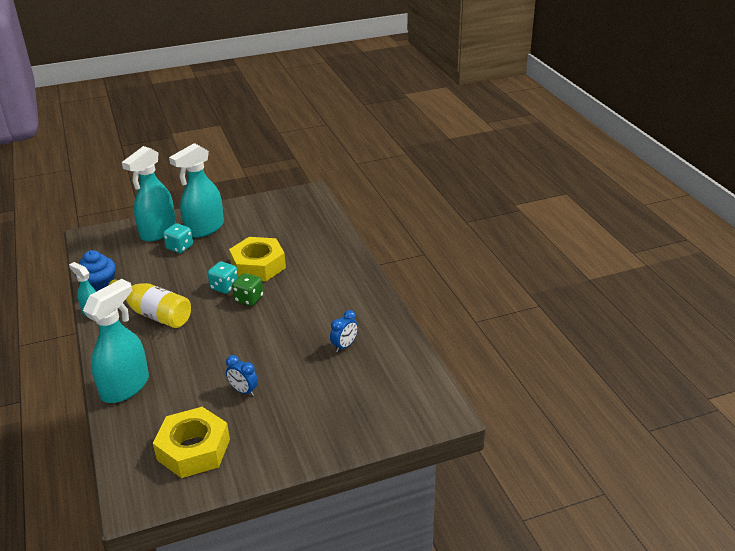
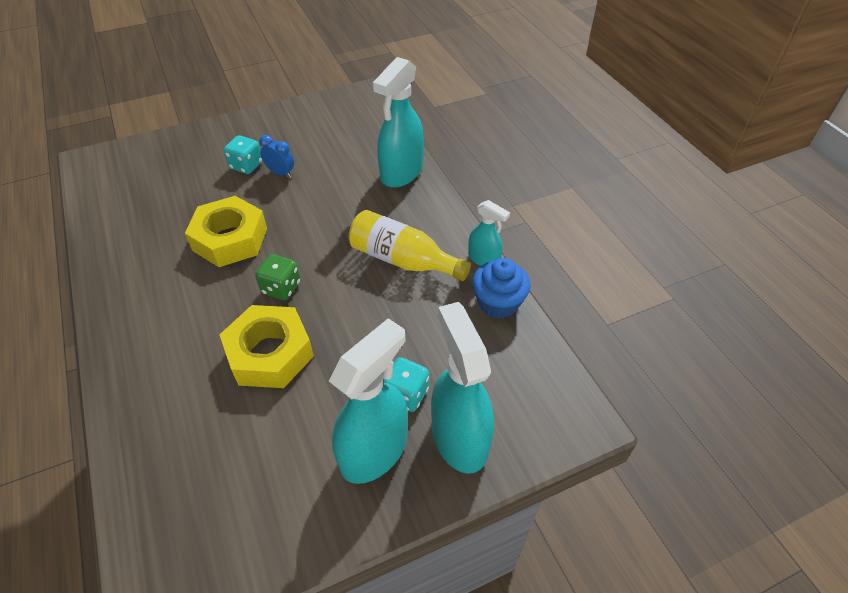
camera: 175 degrees right, 15 degrees up
(158, 232) = (459, 437): turquoise spray bottle -> turquoise spray bottle turned 45 degrees counterclockwise
(193, 449) = (320, 126): yellow nut -> yellow nut (230, 239)
(224, 287) = (317, 308): turquoise dice -> turquoise dice (246, 166)
(344, 346) = (166, 224): blue clock -> none

